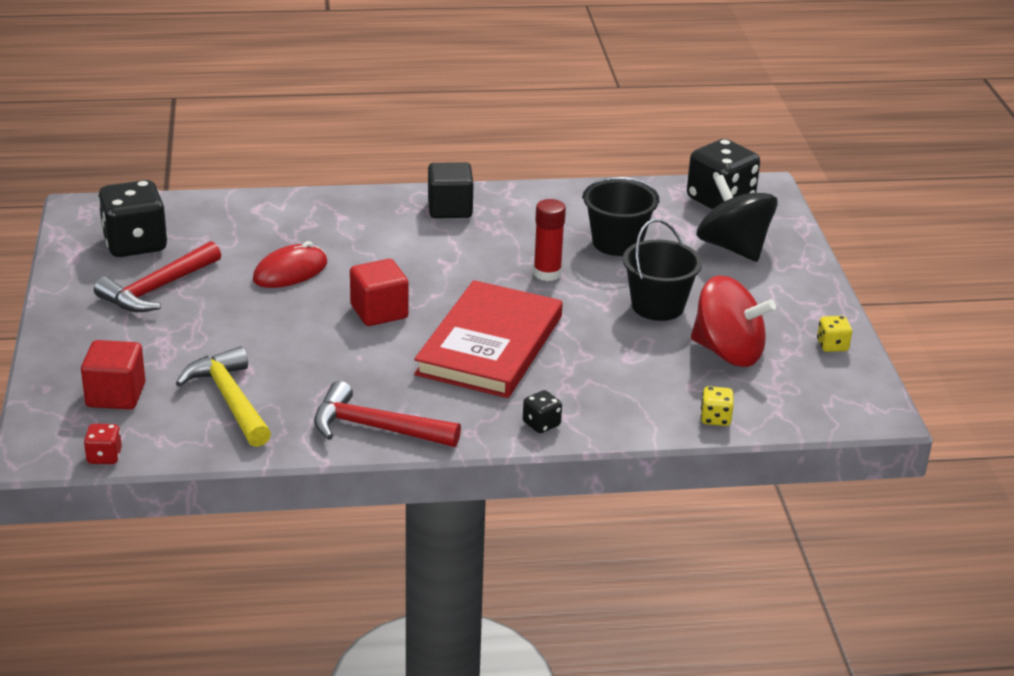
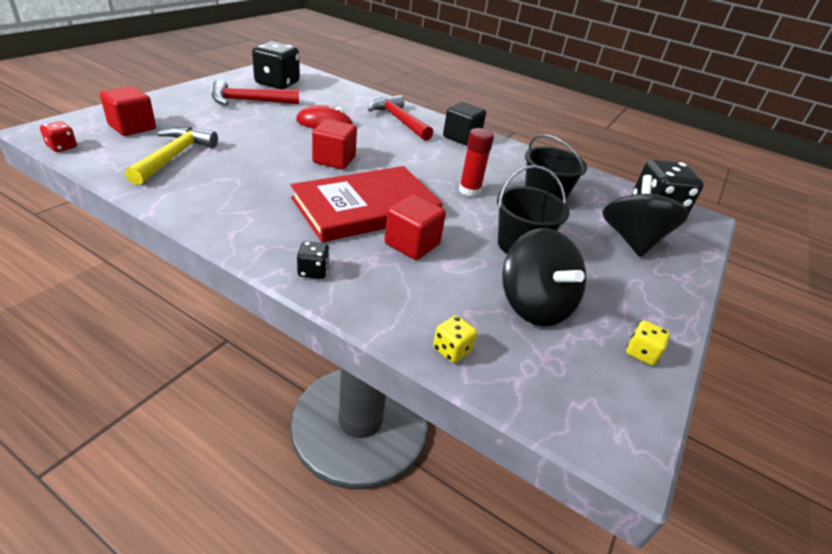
camera: 35 degrees right, 5 degrees up
(375, 428) = (212, 212): red hammer -> red hammer (399, 120)
(577, 356) = (412, 244): none -> red cube
(728, 352) = (534, 305): red spinning top -> black spinning top

